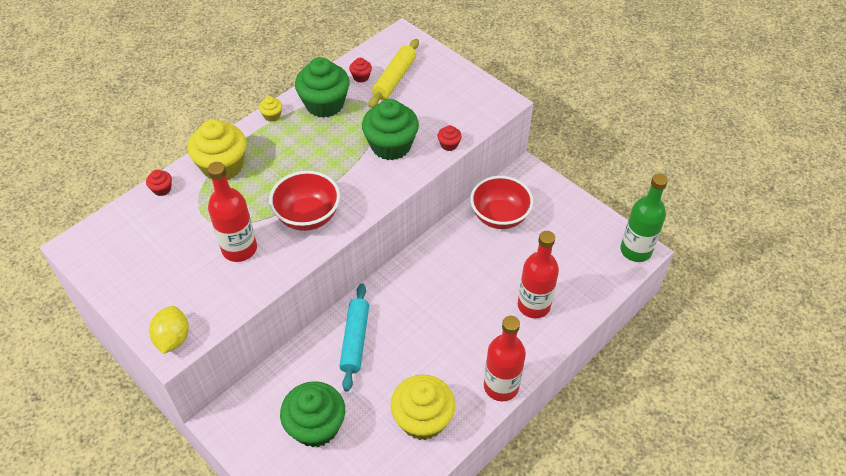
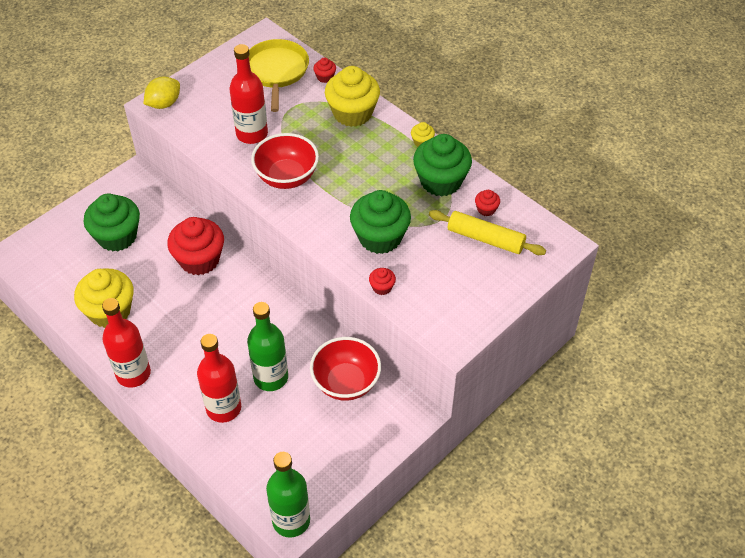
camera: 90 degrees right, 0 degrees up
(141, 232) = (276, 71): none -> yellow pan
(173, 338) = (164, 104): yellow lemon -> yellow lemon turned 45 degrees counterclockwise
(355, 340) = (199, 260): turquoise rolling pin -> red cupcake
(498, 271) = (271, 377): none -> green bottle

